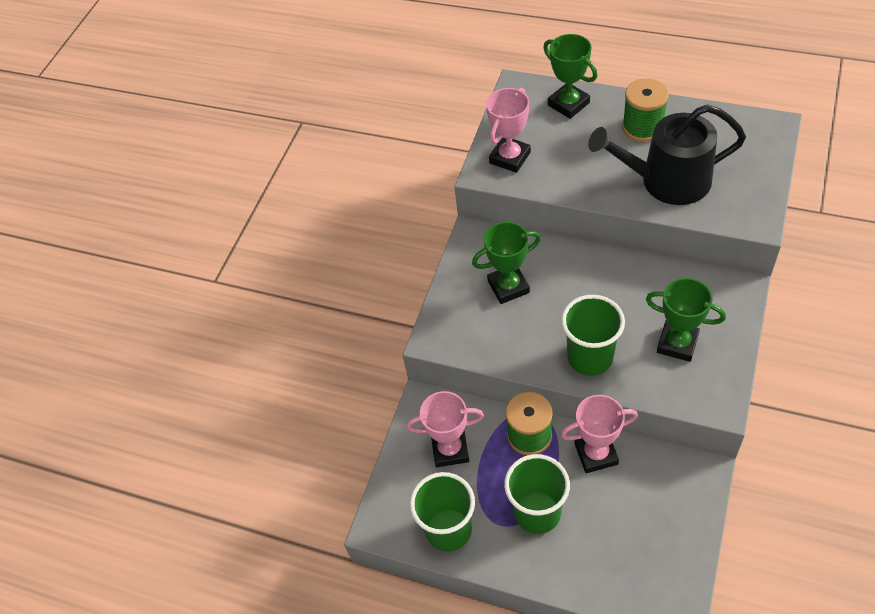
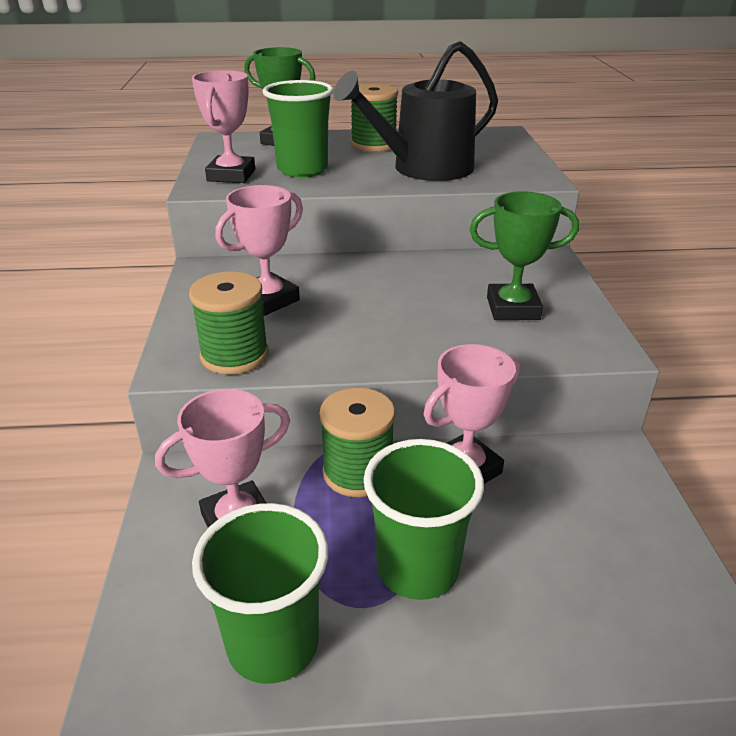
camera: 30 degrees left, 20 degrees down
(471, 340) = (234, 355): none -> green spool
(508, 287) = (268, 300): green trophy -> pink trophy
(590, 357) = (412, 340): green cup -> green cup (302, 170)

